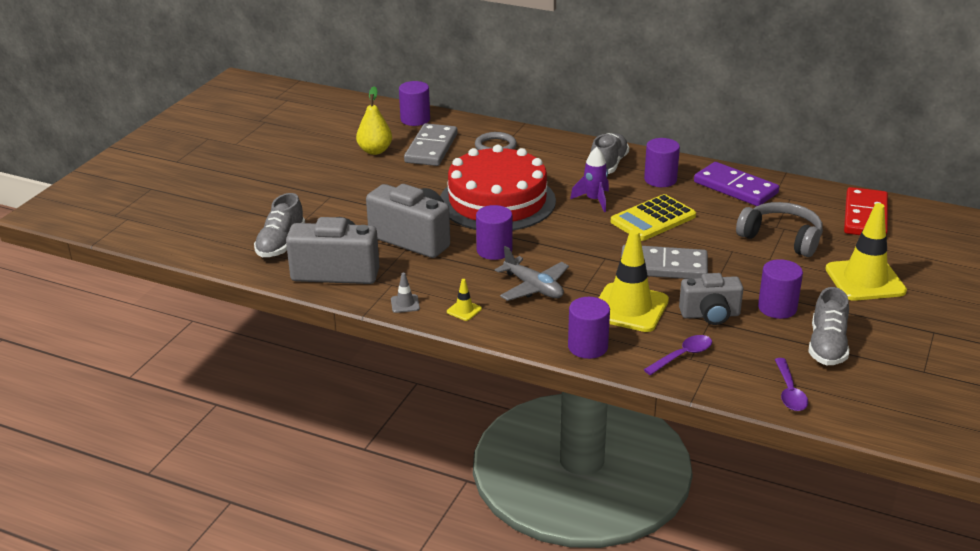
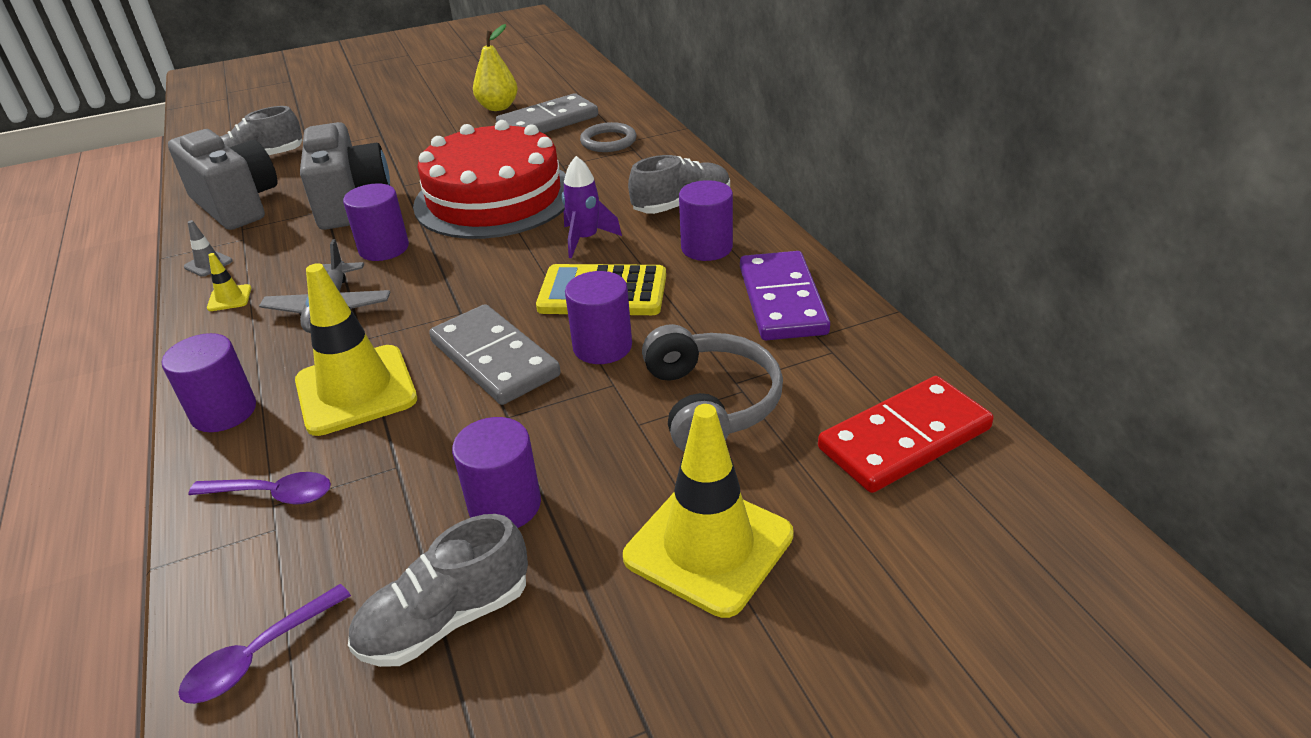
camera: 45 degrees right, 5 degrees up
(415, 119) = (591, 90): purple cylinder -> purple cylinder (602, 347)
(710, 315) = (411, 459): grey camera -> none

